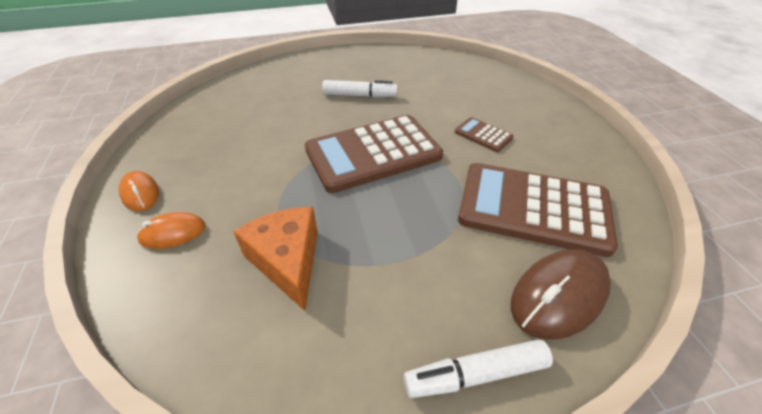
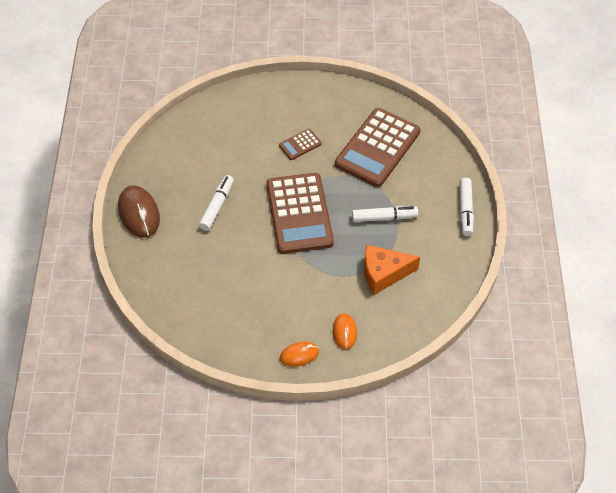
camera: 75 degrees left, 10 degrees up
(402, 241) = (384, 217): none -> white marker
(558, 295) = (436, 164): brown mouse -> brown mouse (139, 213)

